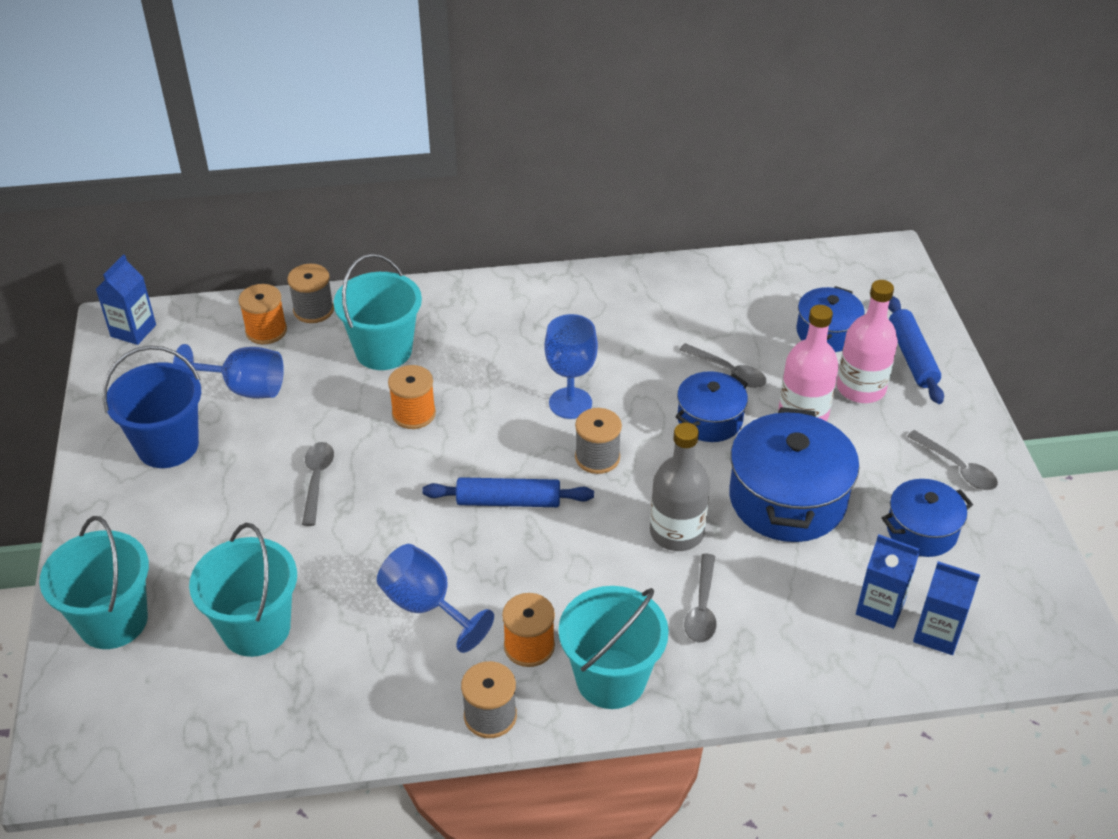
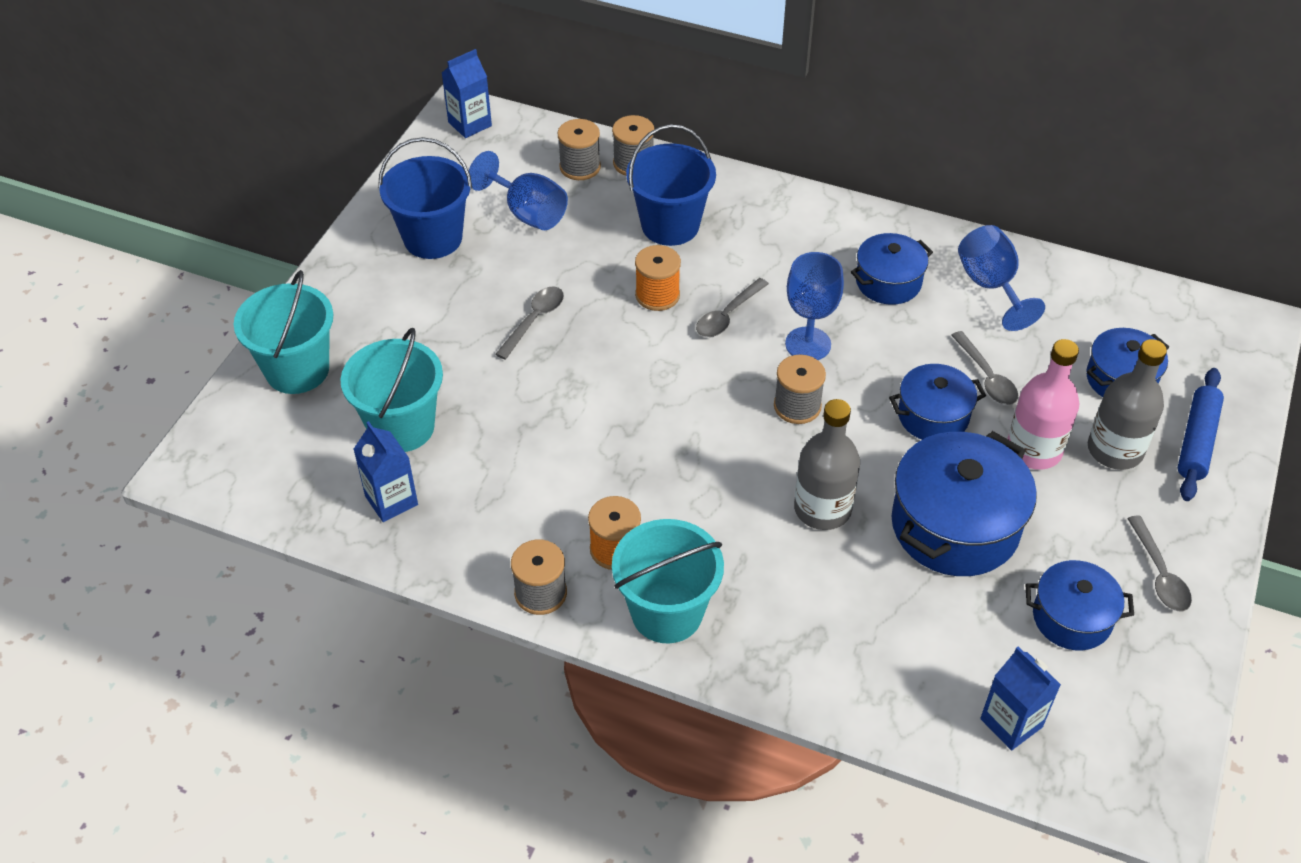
camera: 30 degrees right, 5 degrees up
(266, 331) = (580, 167): orange spool -> grey spool
(383, 350) = (670, 225): turquoise bucket -> blue bucket
(426, 606) = (551, 473): blue goblet -> blue goblet (990, 286)
(508, 501) = (687, 411): blue rolling pin -> none
(599, 327) = (888, 282): none -> blue pot
(702, 608) = (796, 589): grey spoon -> grey spoon (727, 315)
(860, 388) = (1115, 450): pink bottle -> grey bottle
(880, 607) = (971, 671): blue carton -> blue carton (391, 500)

